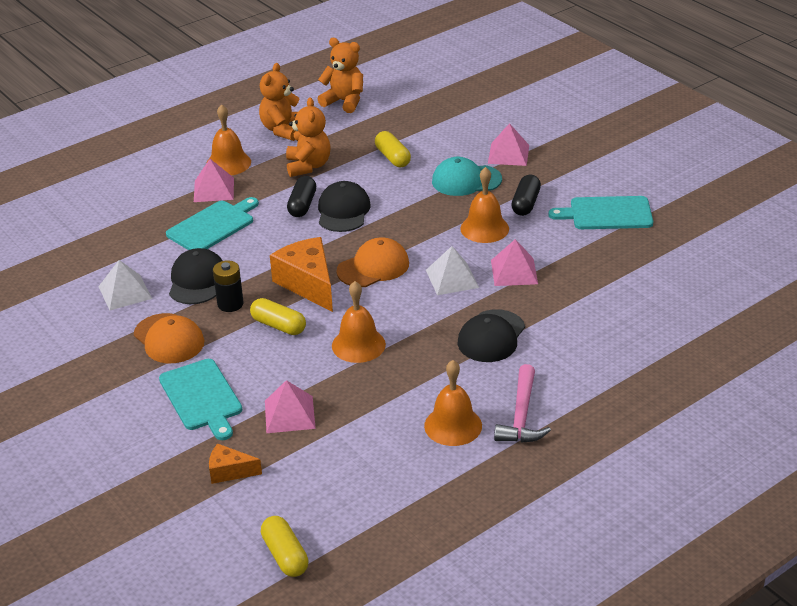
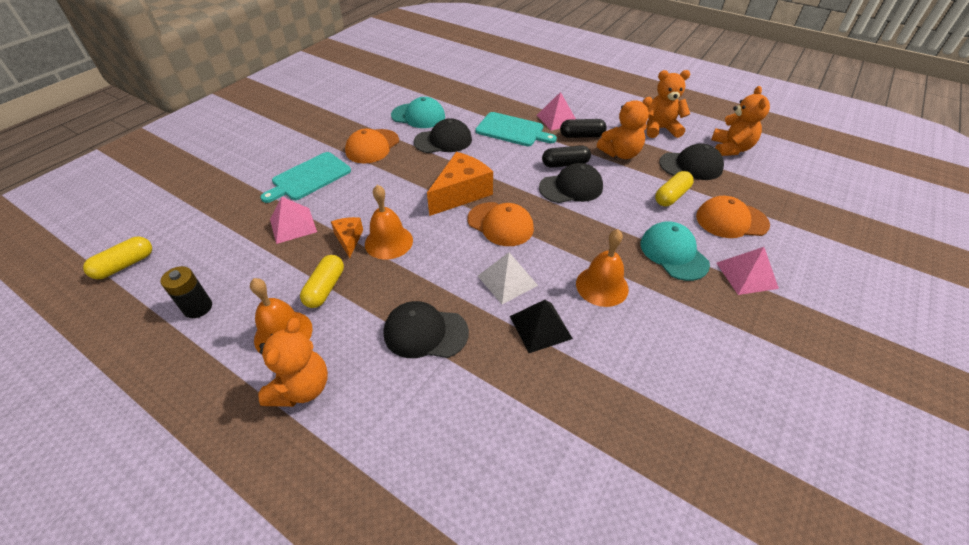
camera: 70 degrees right, 10 degrees up
(125, 292) = (418, 116): white pyramid -> turquoise cap
(228, 163) = (595, 116): orange bell -> none
(229, 471) = (225, 212): orange cheese -> orange cheese (349, 239)
(230, 304) = (421, 162): black battery -> black battery (198, 307)
(278, 326) = (402, 192): yellow capsule -> yellow capsule (325, 288)
(355, 132) = (691, 165): none -> black cap
(443, 138) = (731, 220): none -> orange cap
(514, 272) = (540, 327): pink pyramid -> black pyramid
(521, 415) = (301, 388): pink hammer -> orange teddy bear
(525, 203) = (667, 310): black capsule -> black capsule (581, 136)
(607, 214) = (701, 394): turquoise cutting board -> none

